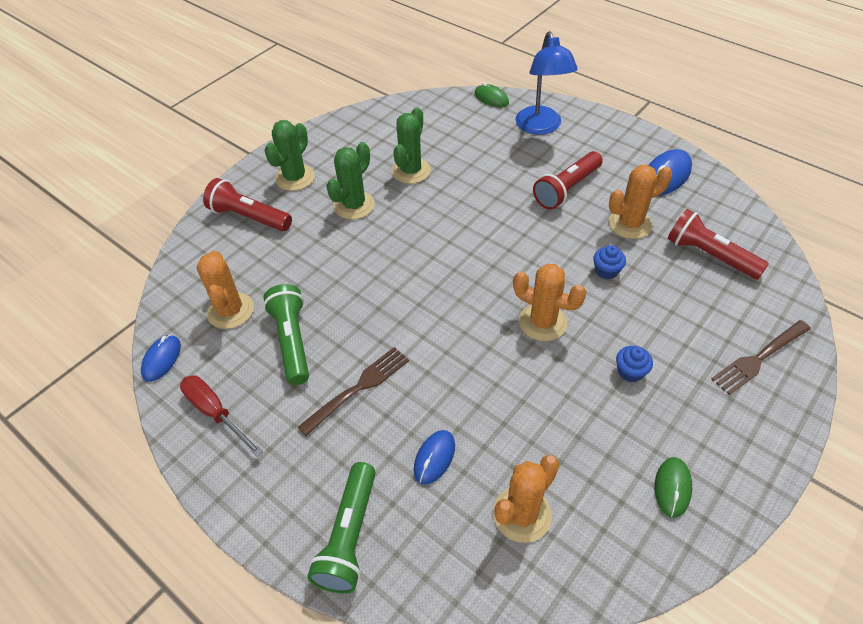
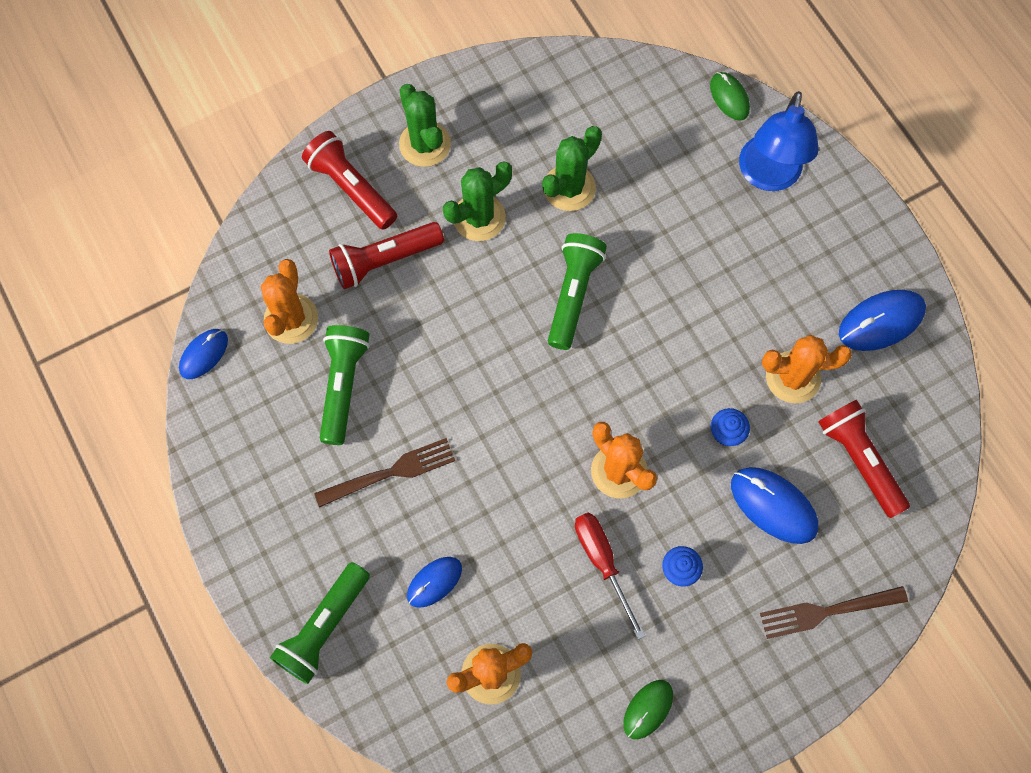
camera: 20 degrees right, 20 degrees up
(215, 412) = (240, 442): red screwdriver -> red screwdriver (602, 562)
(295, 178) = (425, 144): green cactus -> green cactus turned 75 degrees counterclockwise
(446, 227) = (573, 294): none -> green flashlight
(566, 189) = (746, 293): red flashlight -> red flashlight (384, 260)
(670, 304) = (773, 506): none -> blue mouse

